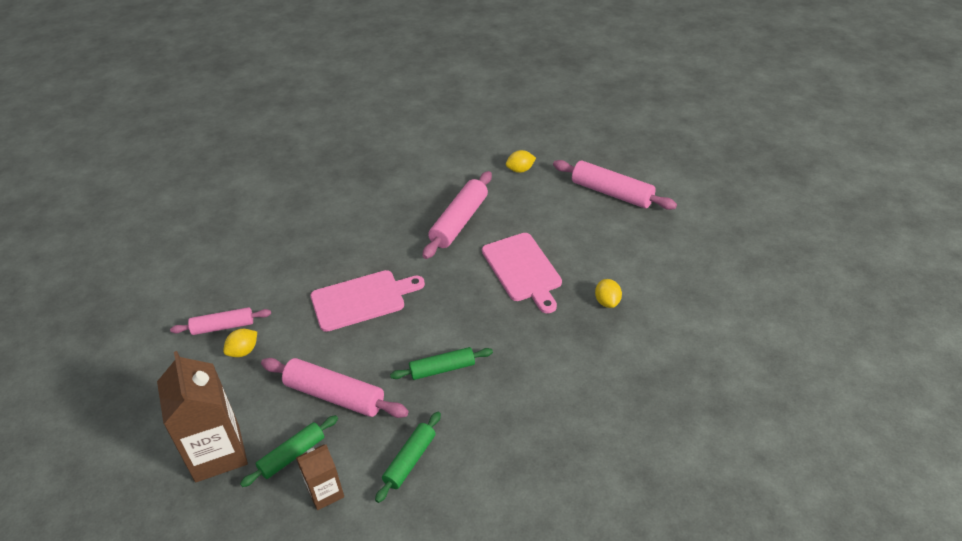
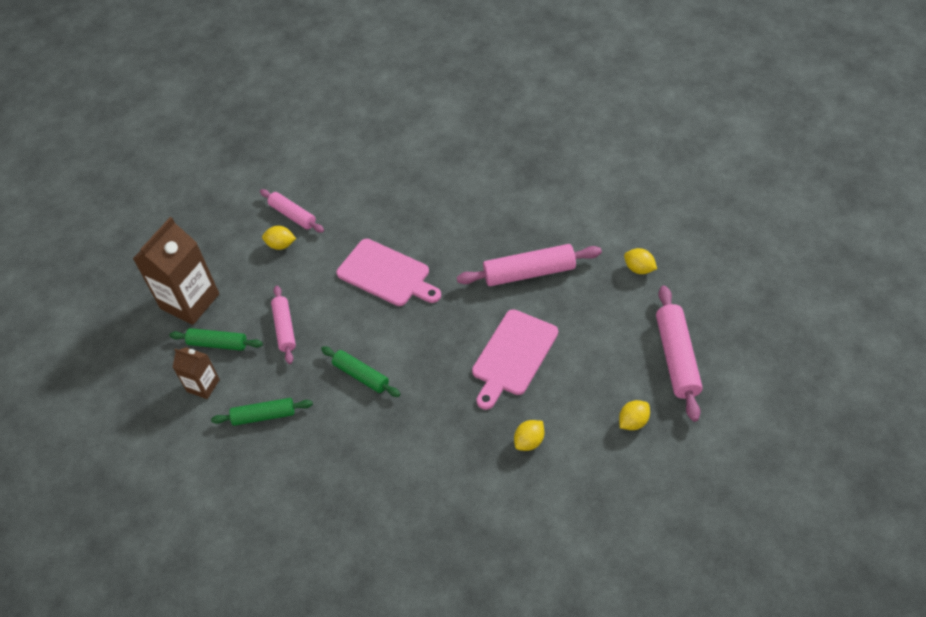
camera: 55 degrees right, 10 degrees up
(334, 395) = (284, 328): pink rolling pin -> pink rolling pin, size x0.64
(643, 240) = (633, 422): none -> yellow lemon

